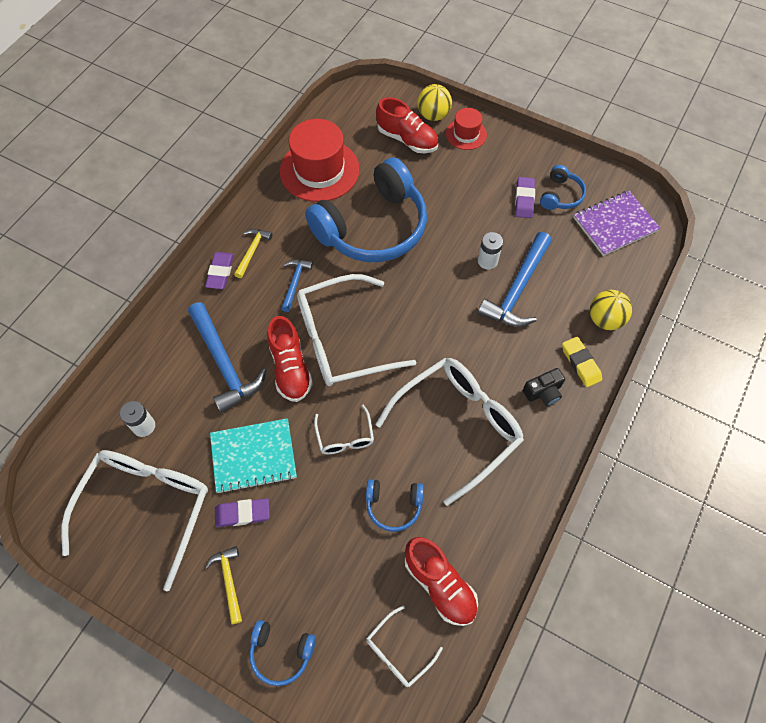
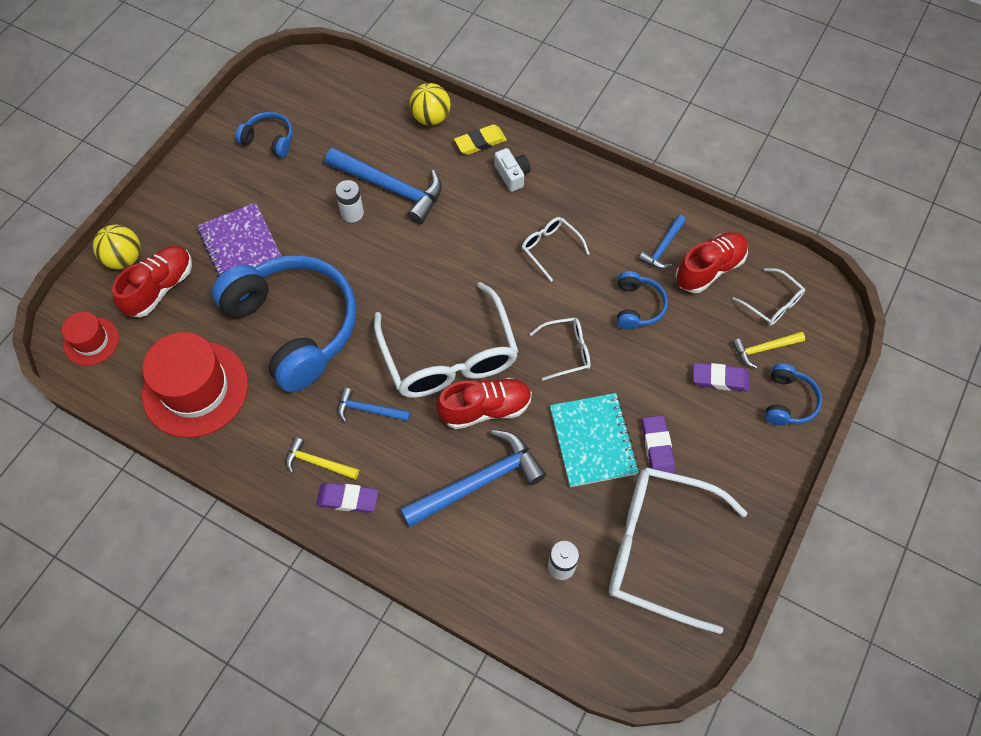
camera: 90 degrees left, 0 degrees up
(229, 581) = (727, 454): yellow hammer -> yellow hammer (764, 349)
(458, 425) = (550, 248): white glasses -> white glasses, size x0.46
(465, 537) = (663, 247): none -> blue hammer
(466, 134) = (162, 225): red hat -> red hat (91, 341)
(524, 200) = (271, 173): purple eraser -> purple eraser (719, 379)
(543, 392) = (512, 175): black camera -> white camera
(615, 224) = (314, 97): purple notebook -> purple notebook (241, 246)

